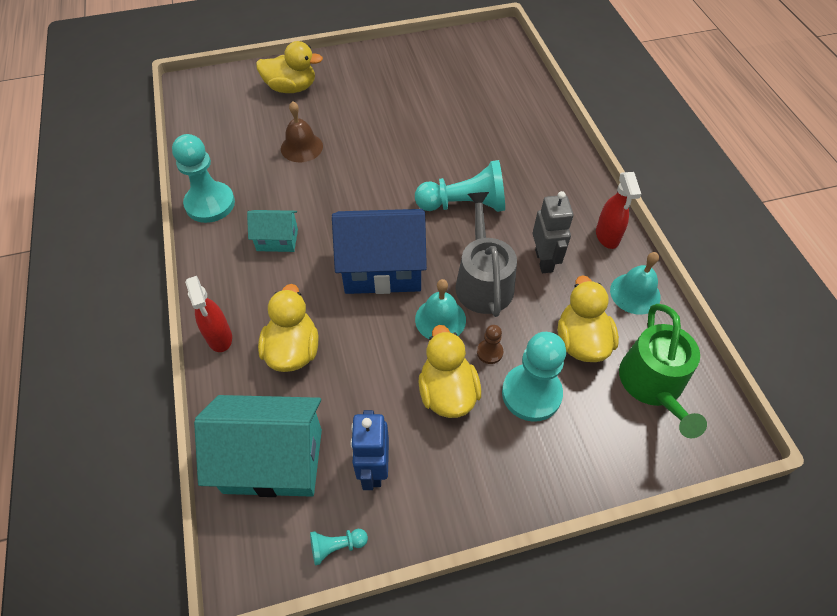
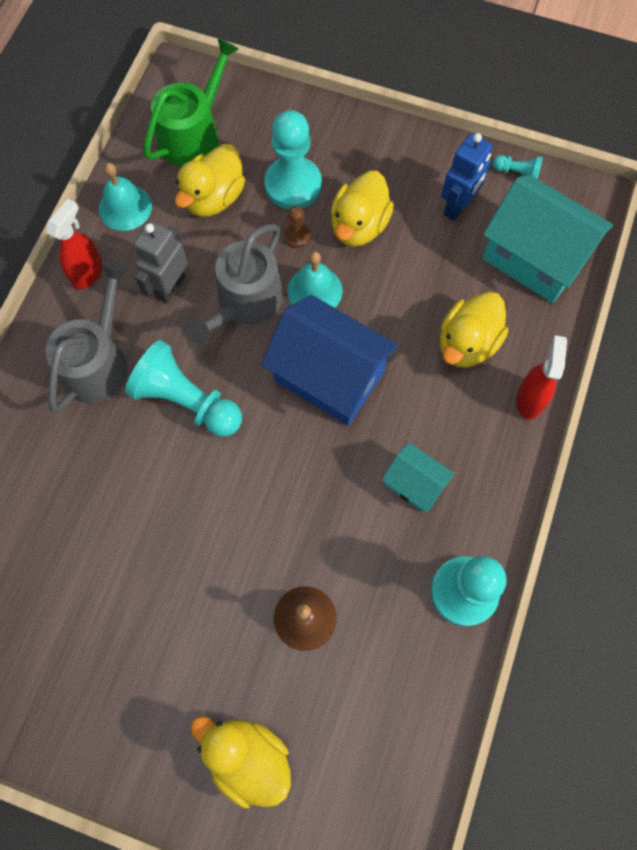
camera: 145 degrees left, 15 degrees up
(540, 194) = (98, 362): none -> grey watering can

